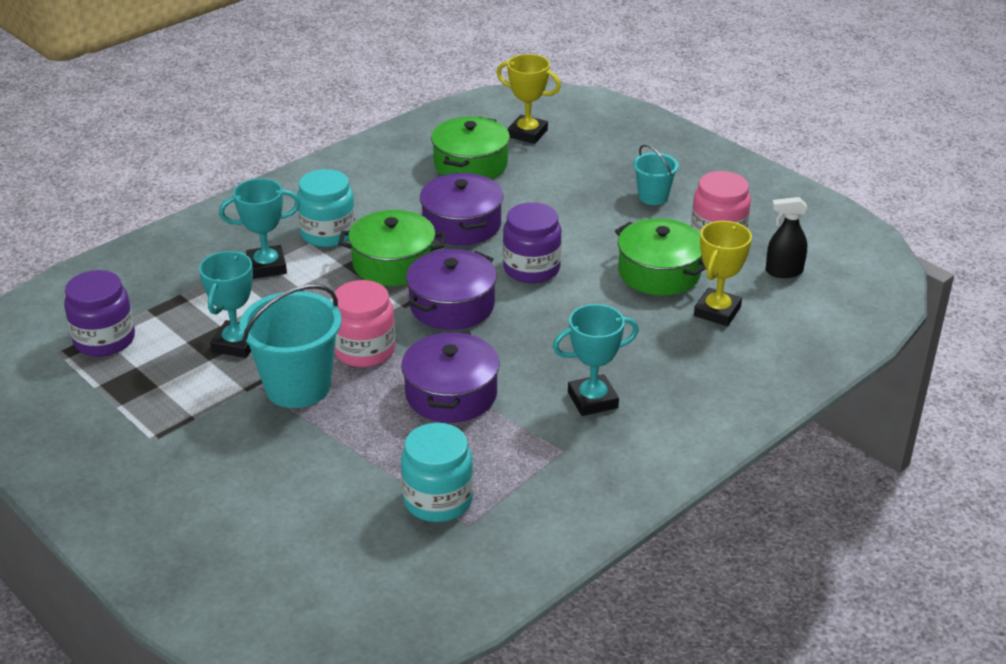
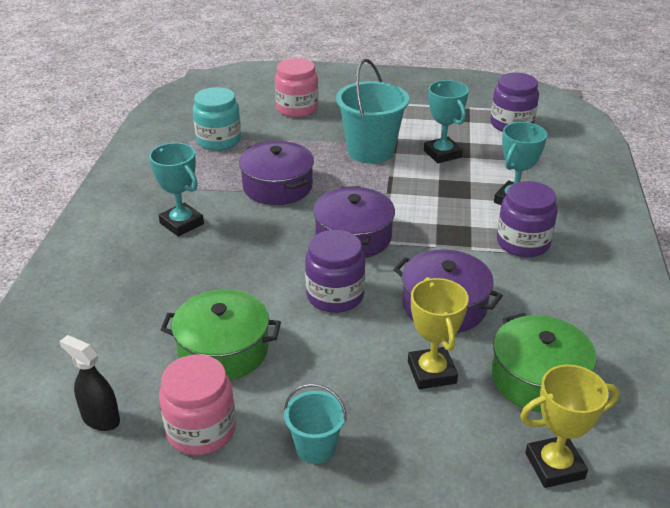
camera: 140 degrees right, 0 degrees up
(328, 233) = (523, 243): turquoise jar -> purple jar
(364, 350) = (365, 184): pink jar -> pink jar (297, 108)
(393, 264) = (440, 245): green pot -> none
(592, 400) = (181, 223): turquoise trophy -> turquoise trophy turned 75 degrees counterclockwise
(717, 311) = (139, 337): yellow trophy -> yellow trophy (431, 372)
(783, 271) = (100, 419): black spray bottle -> black spray bottle turned 105 degrees counterclockwise

